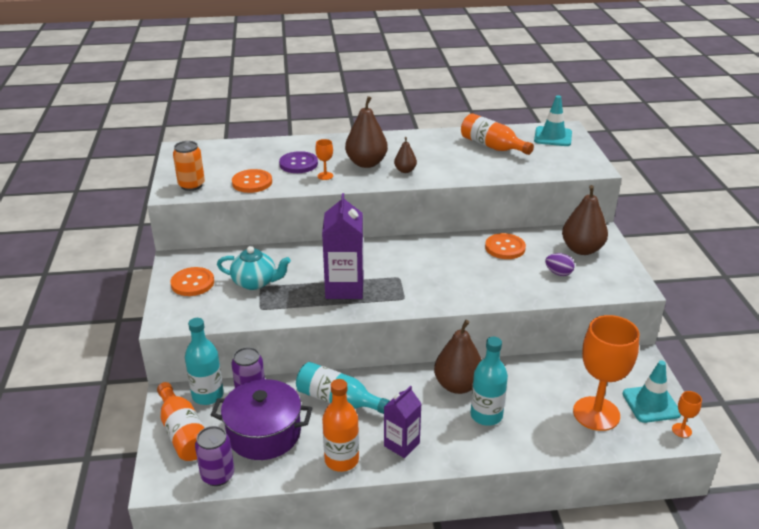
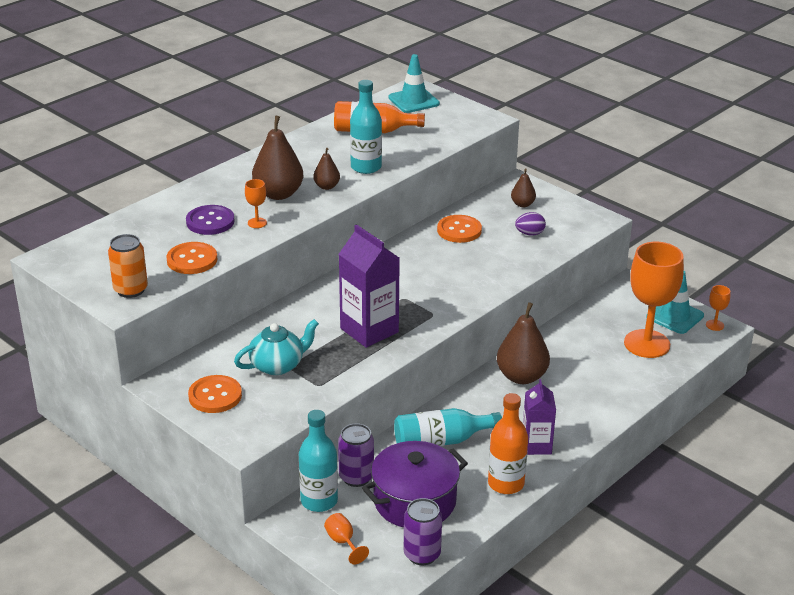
camera: 40 degrees left, 0 degrees up
(183, 433) = (343, 542): orange bottle -> orange goblet
(486, 415) = (572, 388): turquoise bottle -> turquoise bottle (366, 167)
(582, 249) = (522, 204): brown pear -> brown pear, size x0.52

